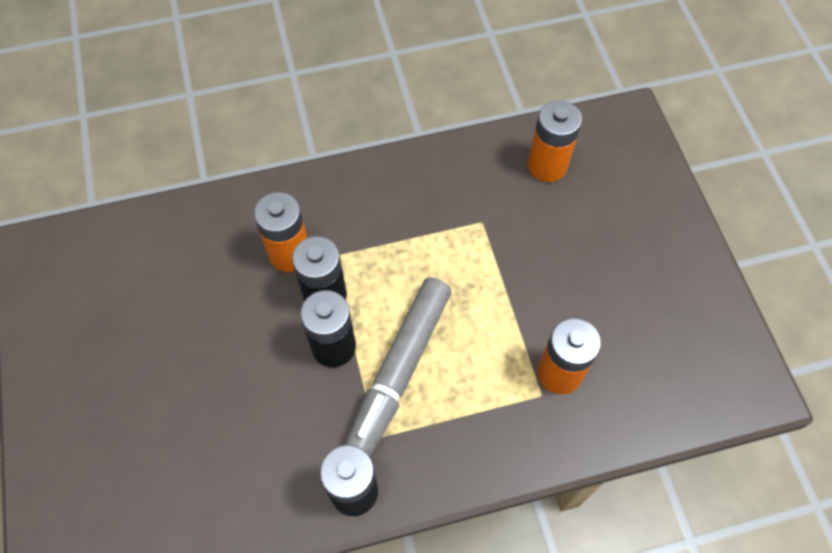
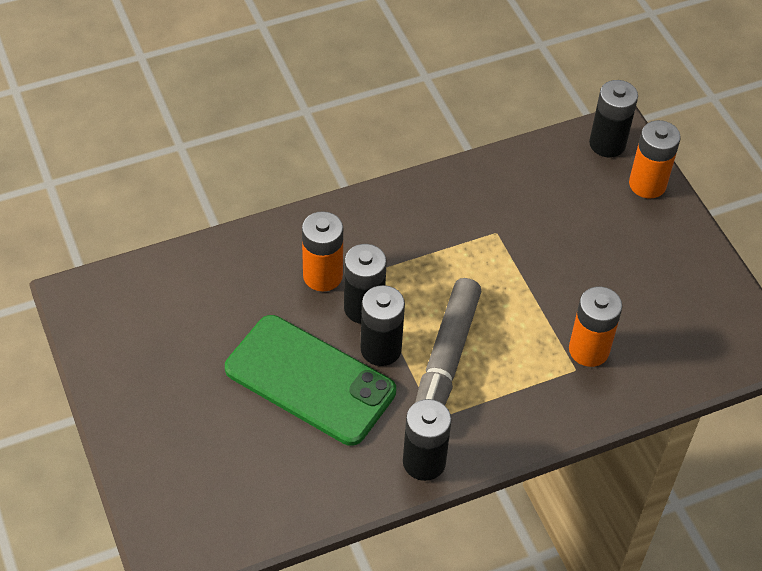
camera: 10 degrees left, 10 degrees down
(251, 375) = (310, 380): none -> green phone
(547, 166) = (548, 178): orange battery -> orange battery (647, 184)
(616, 133) = (607, 144): none -> black battery

